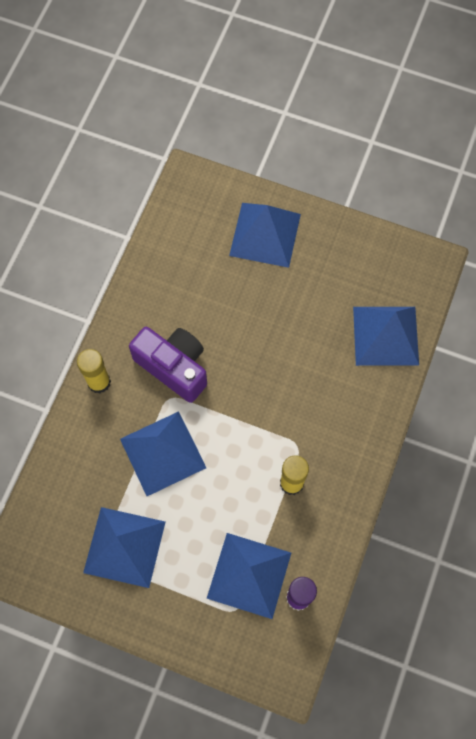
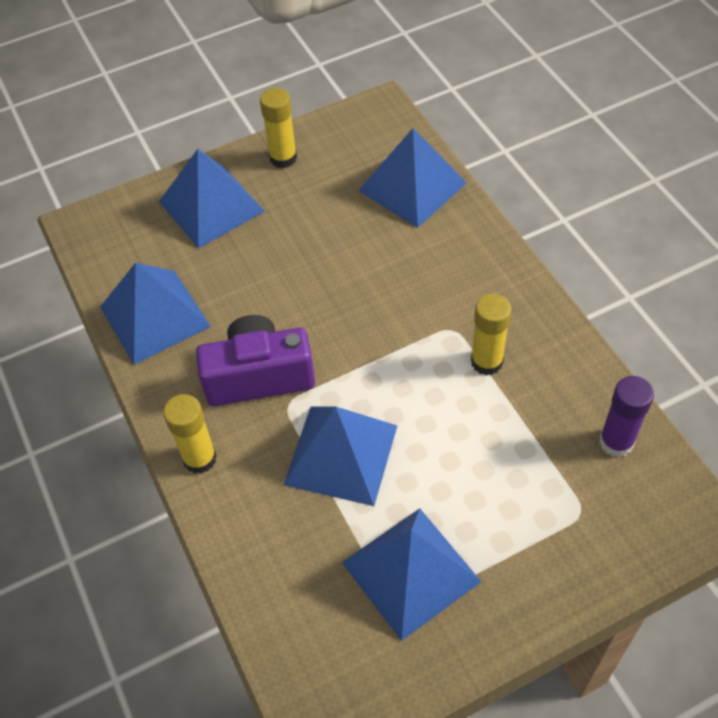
camera: 45 degrees left, 15 degrees down
(249, 575) = (552, 470): blue pyramid -> blue pyramid (154, 316)
(338, 241) = (283, 158): none -> yellow glue stick

